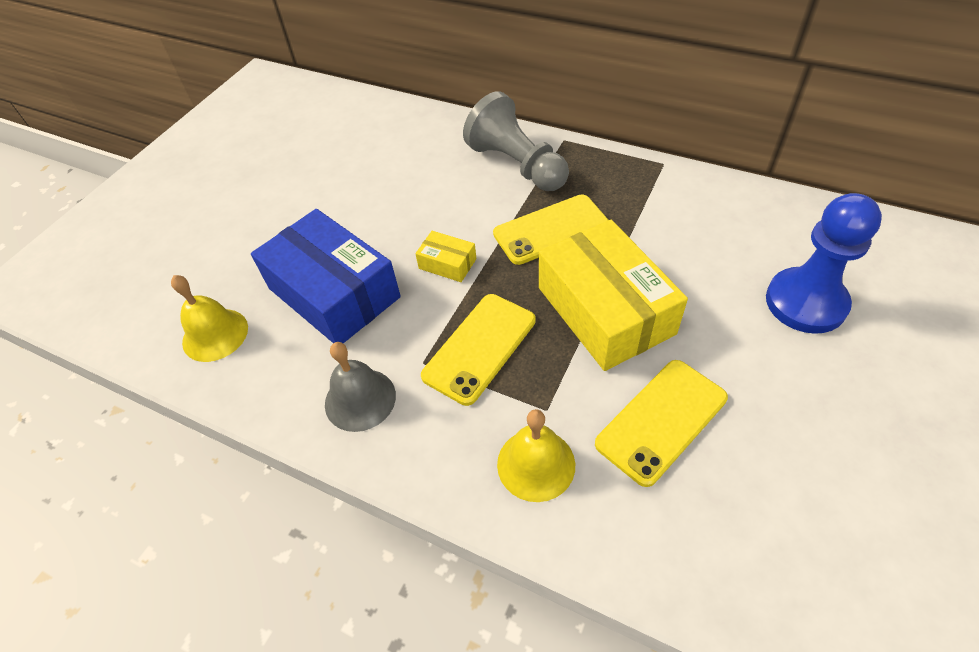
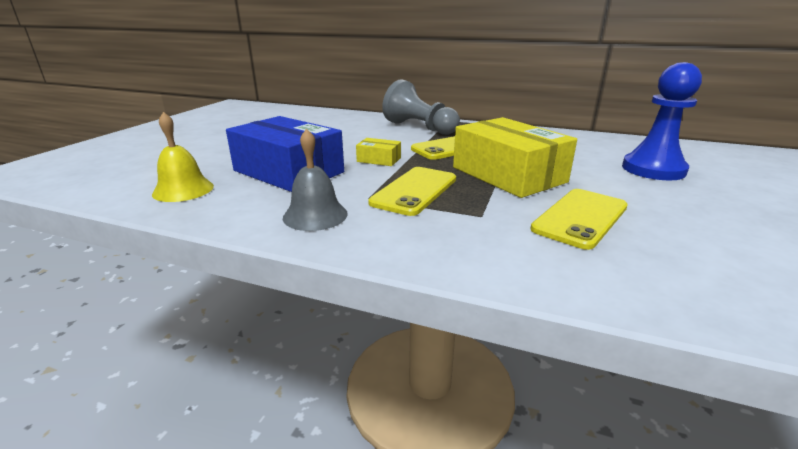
camera: 10 degrees left, 25 degrees down
(536, 464) = (484, 241): yellow bell -> none

